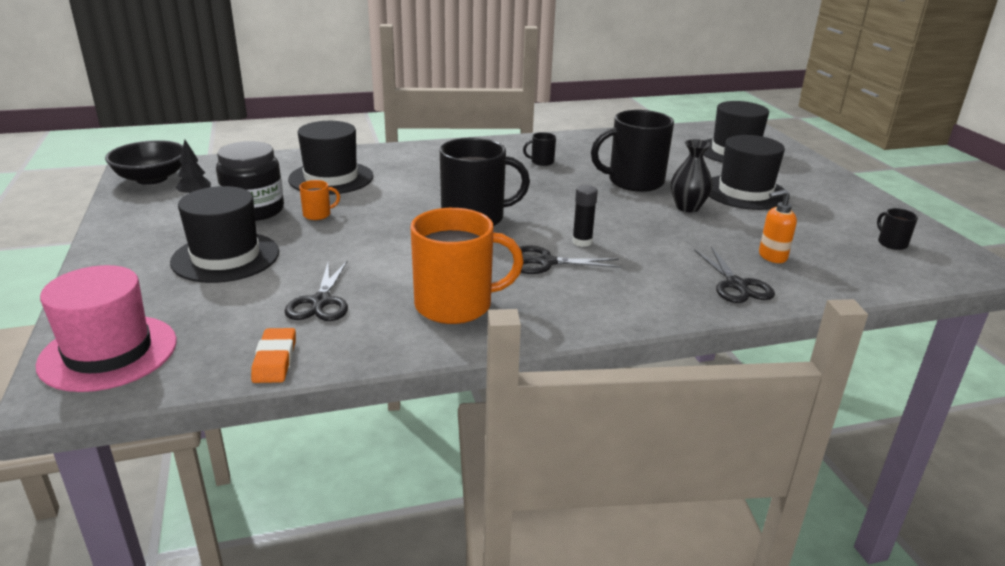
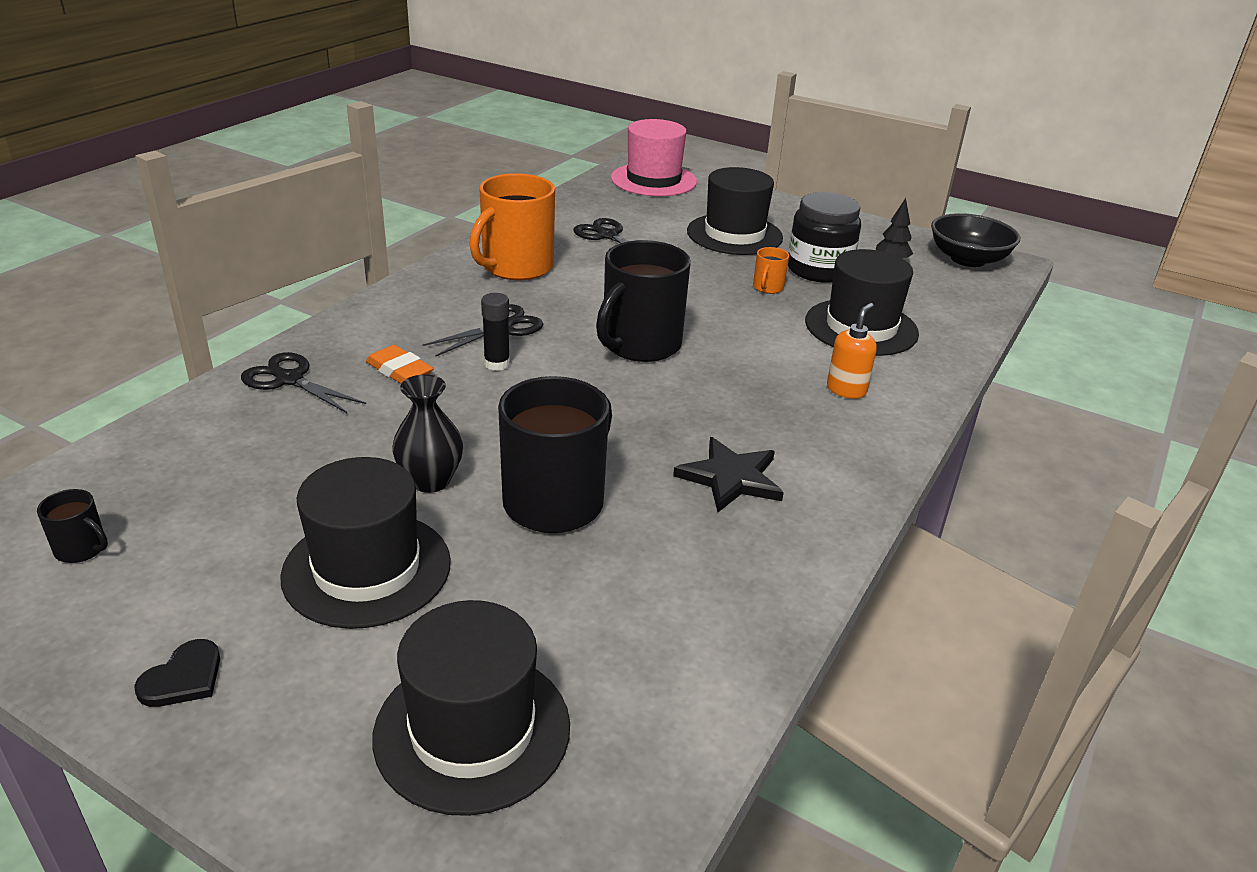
camera: 135 degrees right, 5 degrees up
(275, 360) = (565, 205): orange eraser -> orange eraser (399, 370)
(541, 162) = (731, 478): black mug -> black star
(772, 256) = (264, 438): orange soap dispenser -> orange soap dispenser (846, 390)
(840, 191) = (183, 678): none -> black heart

